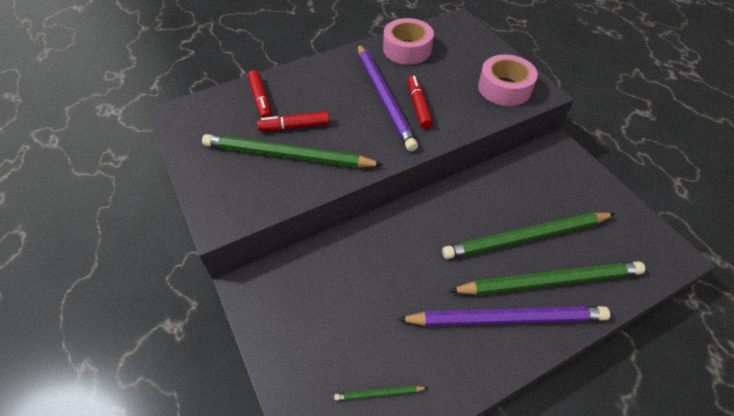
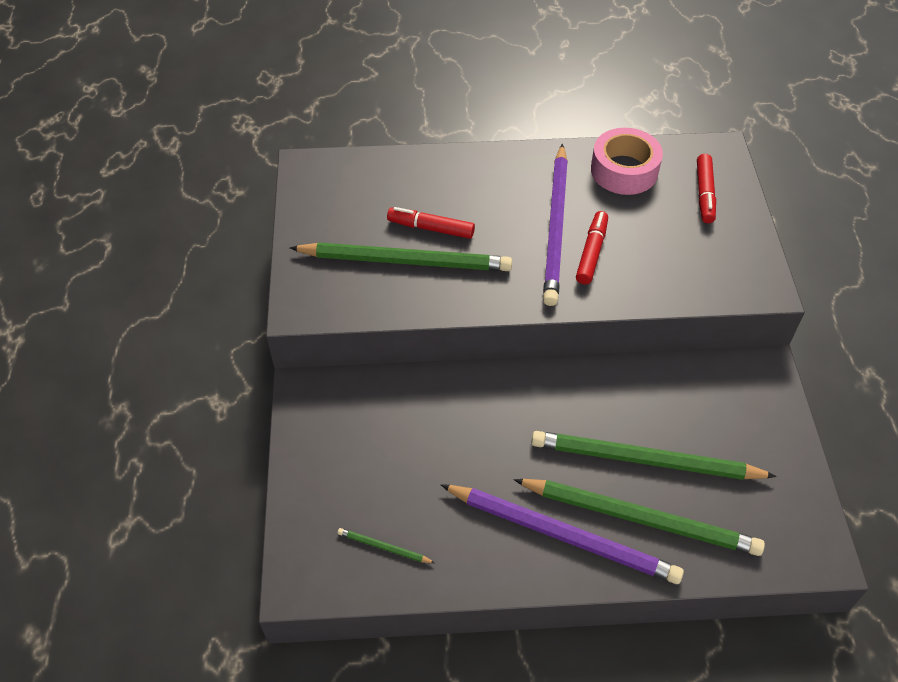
camera: 25 degrees right, 0 degrees up
(260, 99) = (409, 181): red marker -> red marker (704, 194)
(287, 156) = (405, 261): green pencil -> green pencil turned 150 degrees clockwise
(504, 88) = (718, 266): pink tape -> none

